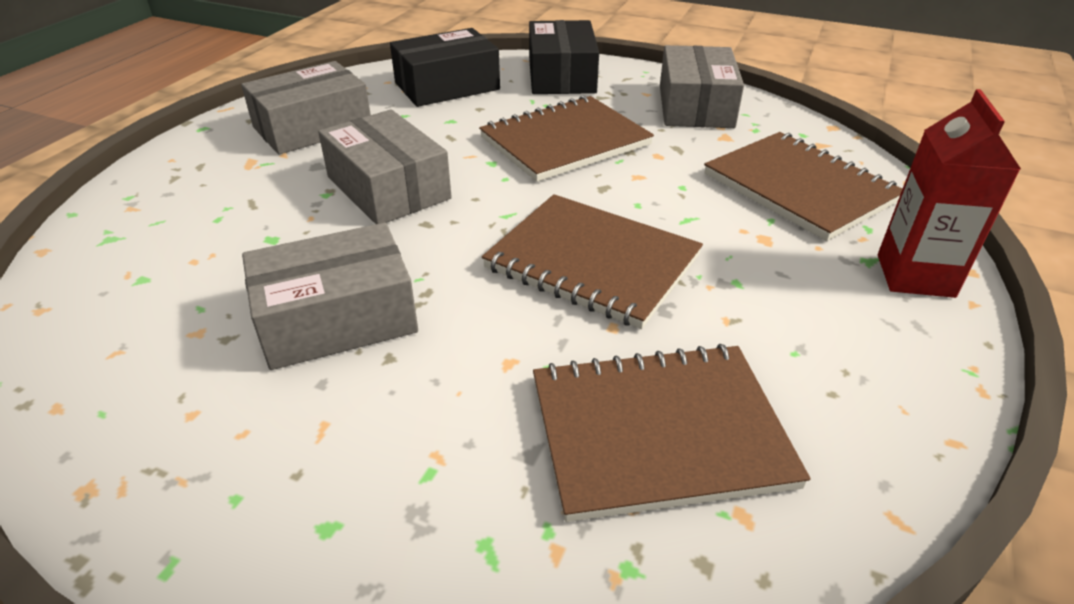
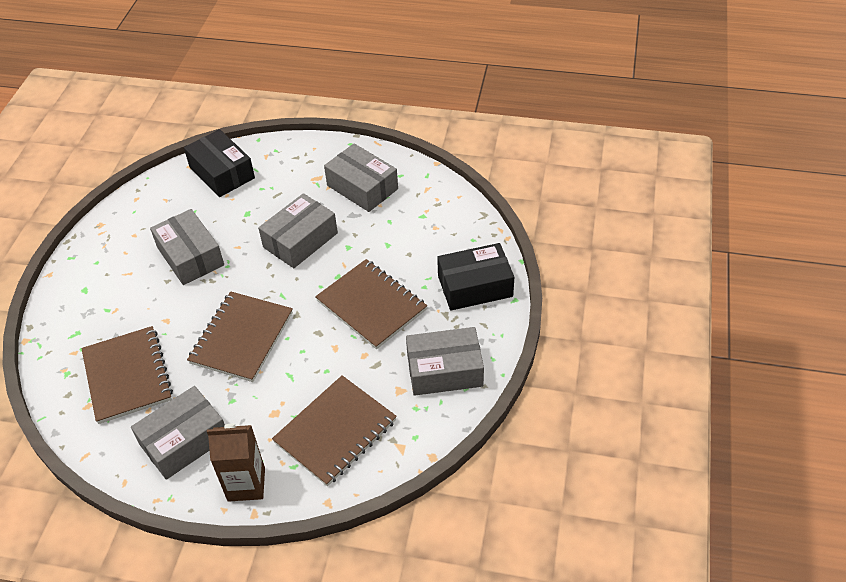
camera: 80 degrees right, 10 degrees up
(447, 86) = (438, 230): black box -> black box (222, 173)
(833, 346) = (184, 440): none -> grey box
(915, 275) = (246, 484): red carton -> brown carton

